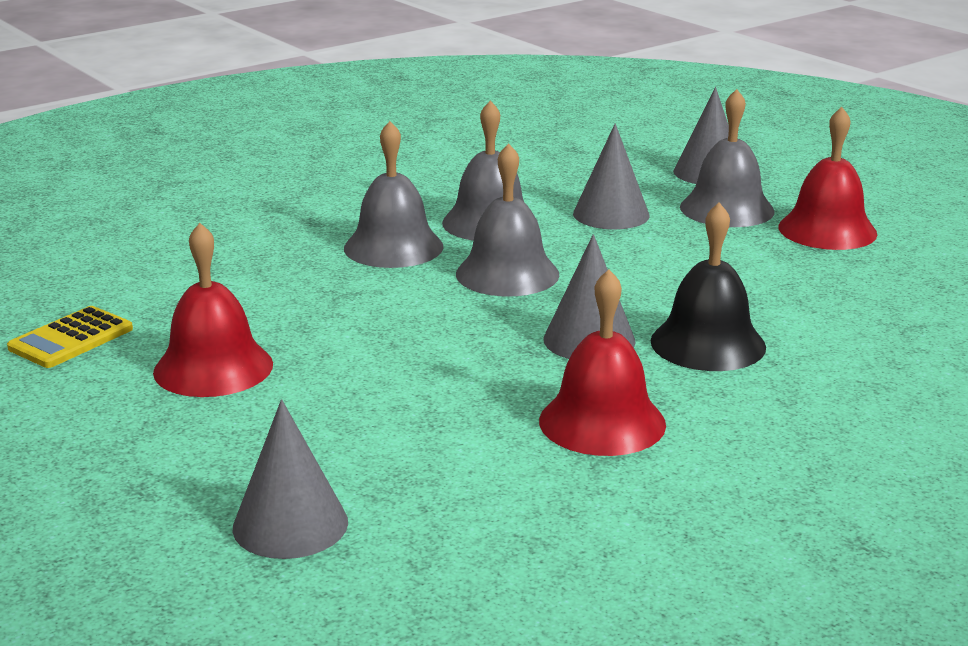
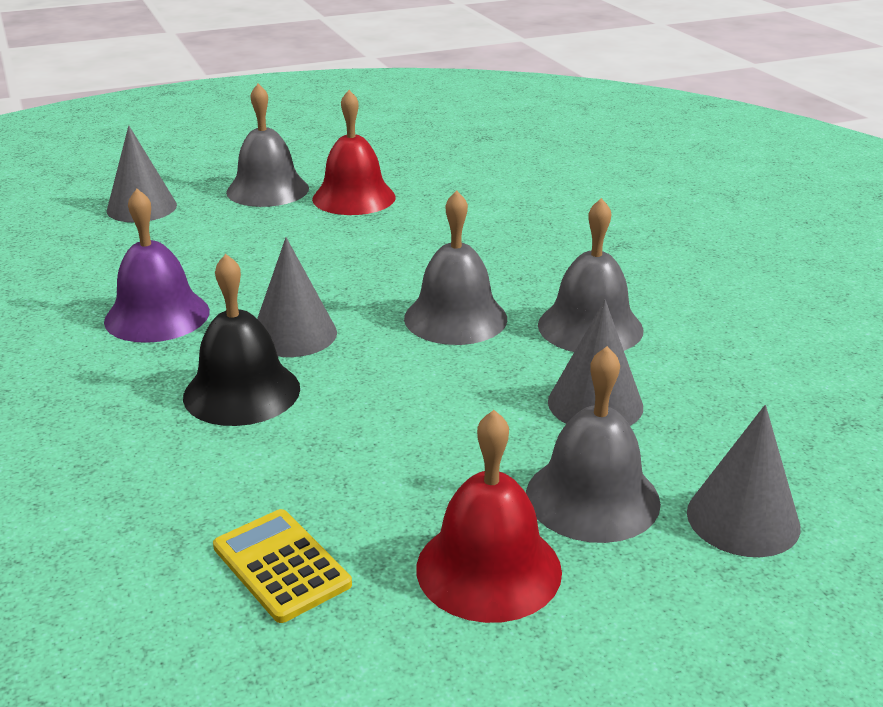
camera: 105 degrees right, 5 degrees up
(71, 339) = (426, 162): yellow calculator -> yellow calculator (281, 566)
(393, 247) = (542, 274): grey bell -> grey bell (267, 190)
(602, 422) = (157, 316): red bell -> purple bell

